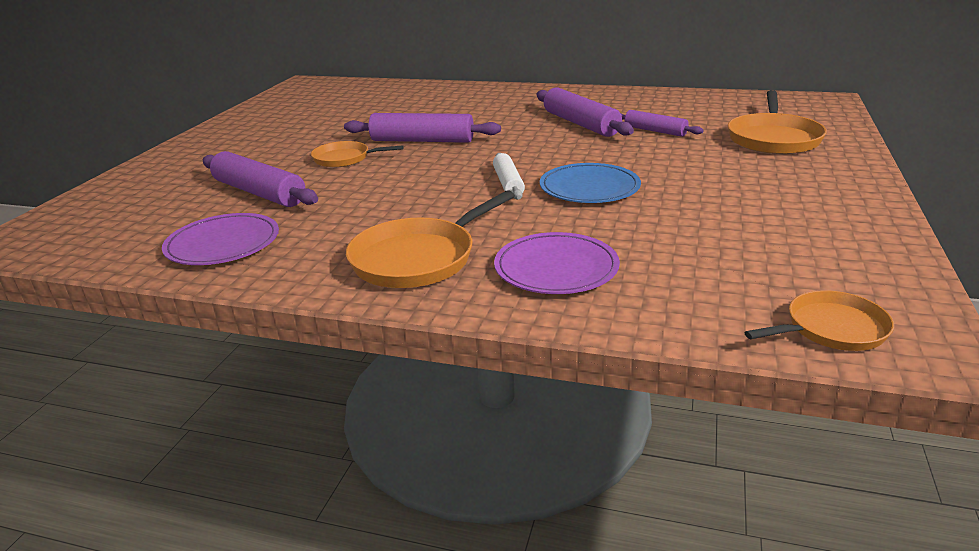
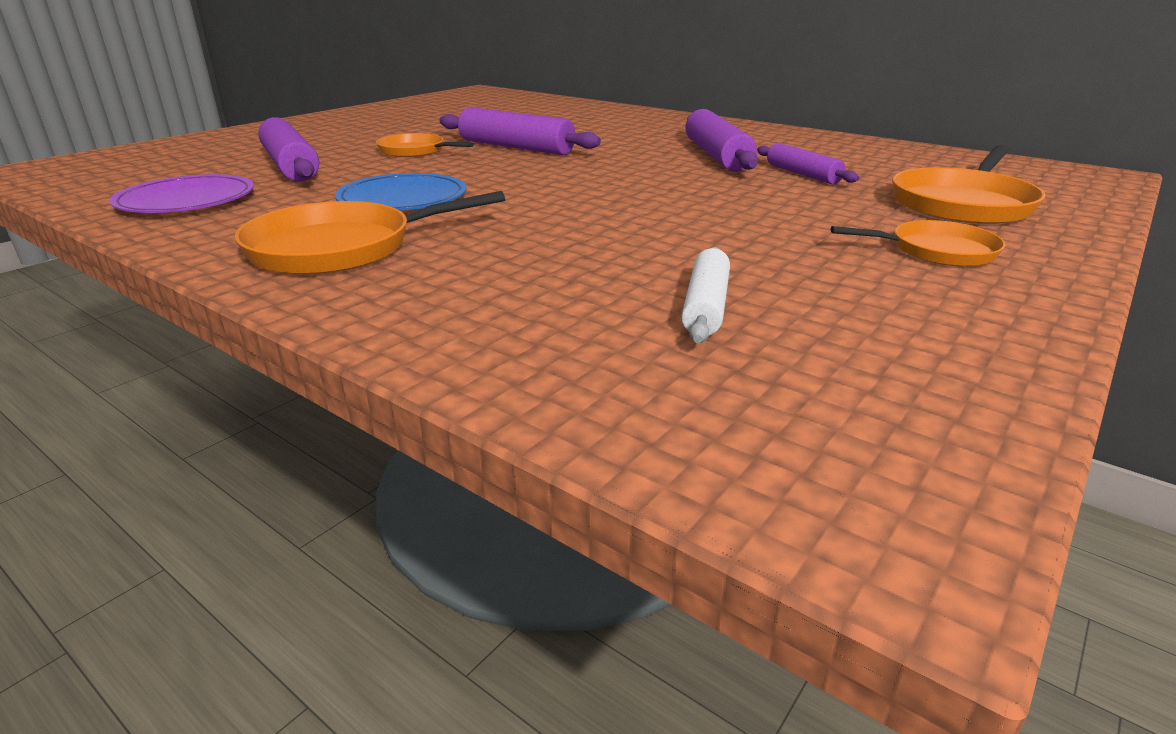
camera: 20 degrees right, 0 degrees up
(508, 183) = (548, 197): white rolling pin -> white rolling pin (706, 306)
(556, 268) = (474, 288): purple plate -> none
(589, 188) = (638, 216): blue plate -> blue plate (403, 199)
(831, 329) = (760, 455): orange pan -> orange pan (936, 251)

